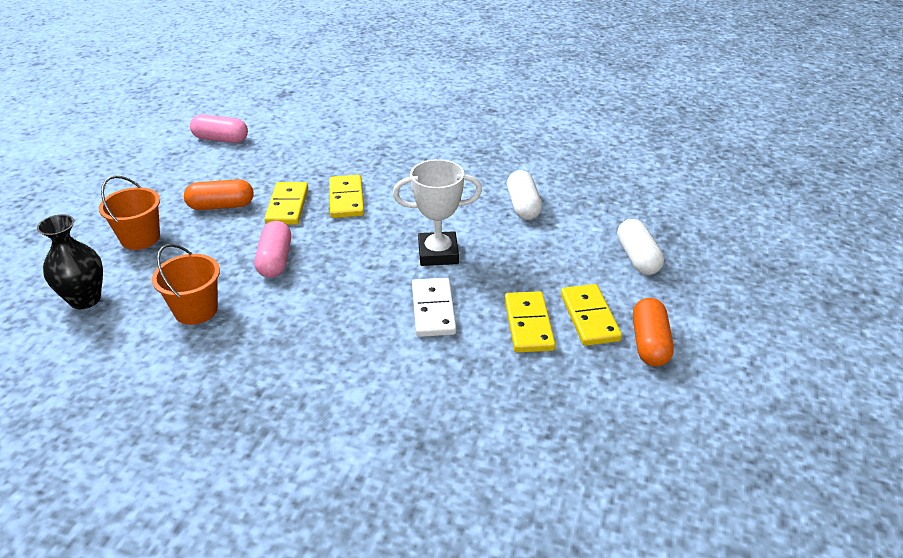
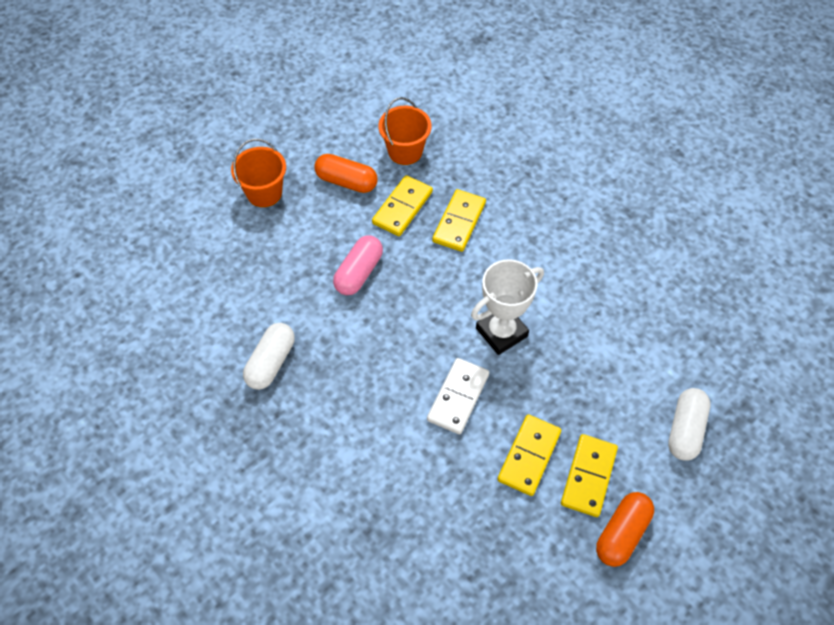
camera: 30 degrees right, 20 degrees up
(85, 299) = (195, 247): black vase -> none
(196, 310) = (271, 301): orange bucket -> orange bucket (405, 151)
(221, 139) = (388, 86): pink capsule -> none
(438, 253) = (501, 332): white trophy -> white trophy turned 60 degrees counterclockwise
(523, 206) = (619, 308): white capsule -> white capsule (271, 362)

